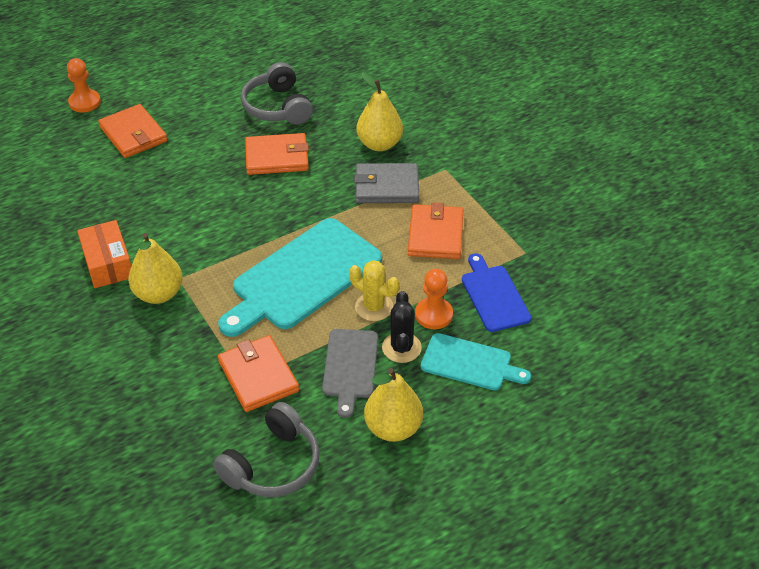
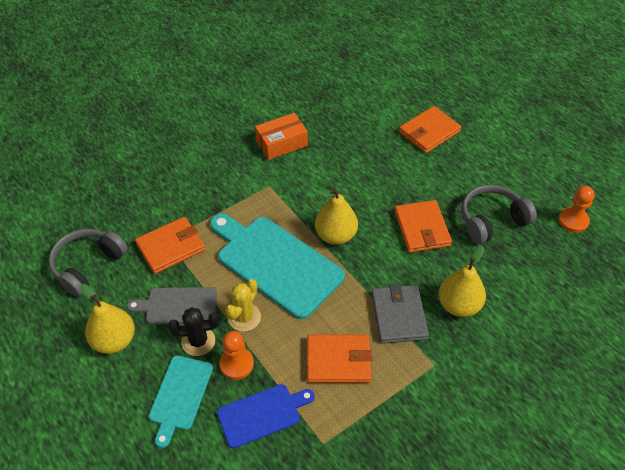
camera: 85 degrees right, 5 degrees up
(85, 102) = (461, 97): orange pawn -> orange pawn (573, 221)
(158, 294) = (252, 176): yellow pear -> yellow pear (336, 235)
(273, 465) = (88, 266): grey headphones -> grey headphones turned 90 degrees clockwise

